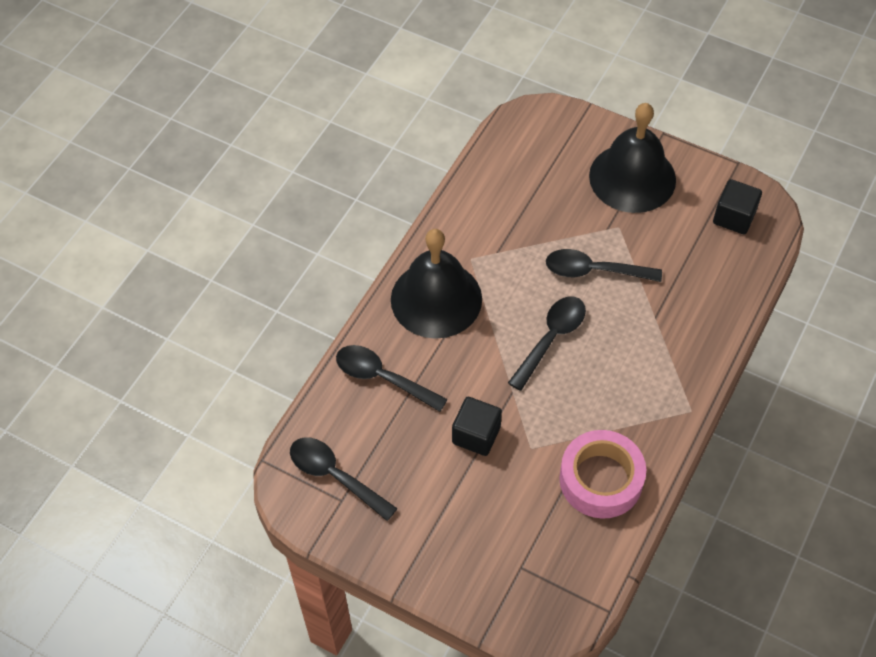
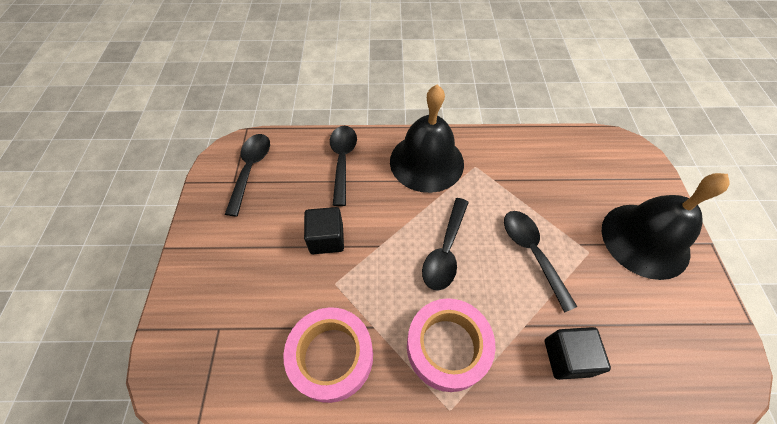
camera: 60 degrees right, 0 degrees up
(551, 338) = (445, 251): black spoon -> black spoon turned 105 degrees clockwise
(641, 385) = (447, 347): none -> pink tape
(734, 217) = (690, 348): black cube -> black cube (567, 357)

